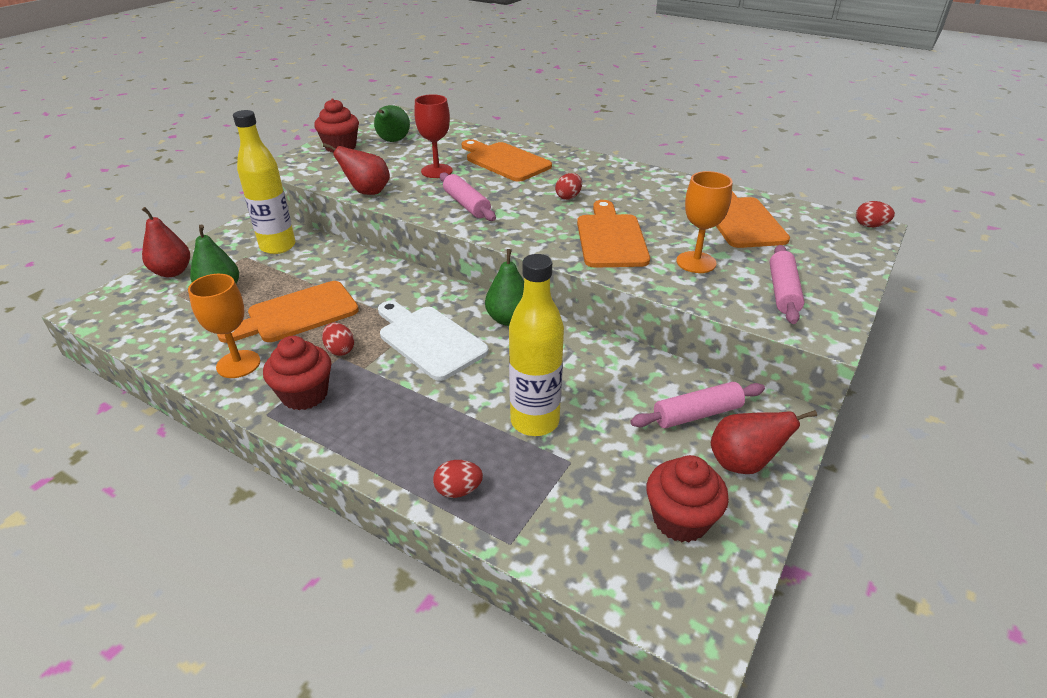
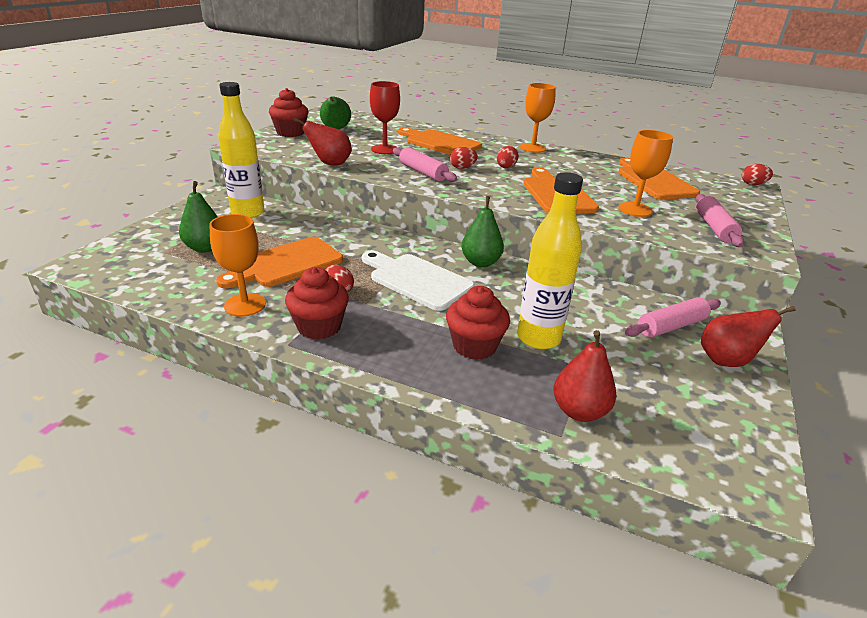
camera: 10 degrees left, 5 degrees down
(172, 272) = (152, 234): red pear -> red pear (579, 411)
(458, 490) = (495, 396): red egg -> red egg (462, 168)
(613, 168) = (533, 148): none -> orange goblet
(680, 519) = (698, 406): red cupcake -> red cupcake (474, 346)

